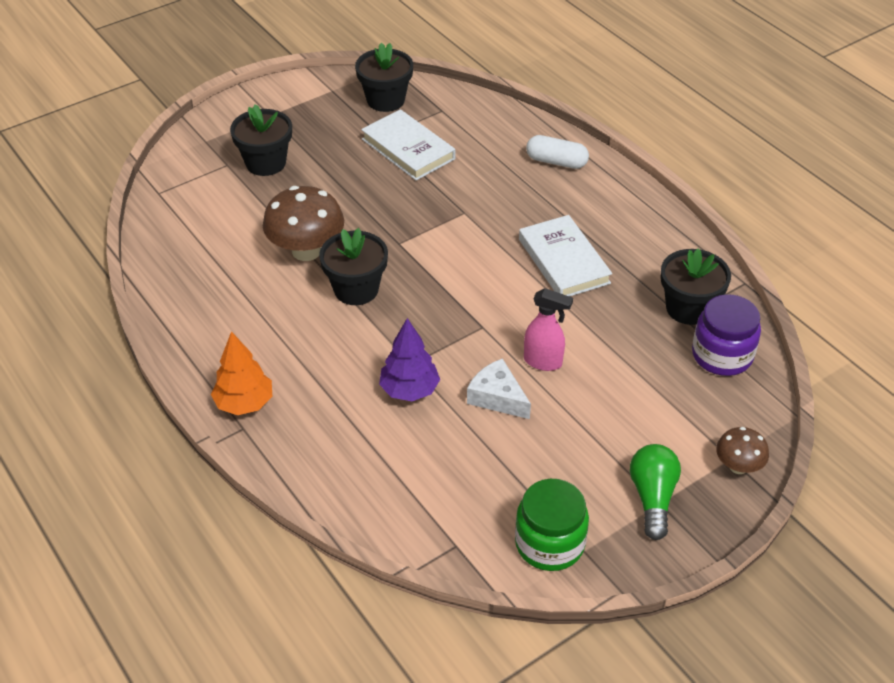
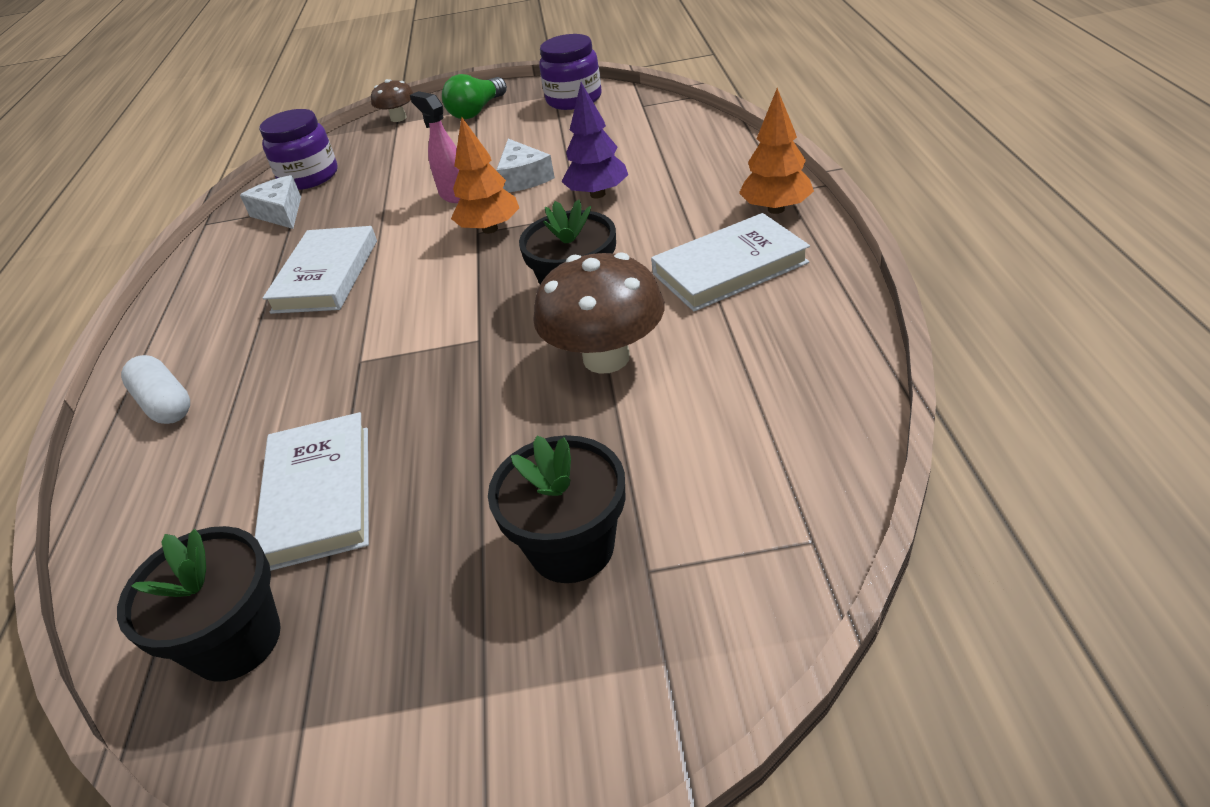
camera: 145 degrees left, 5 degrees down
(258, 335) = (729, 268): none -> white book
(474, 331) = (490, 229): none -> orange tree
(549, 543) = (574, 99): green jar -> purple jar
(688, 308) = (280, 213): black flower pot -> white cheese

